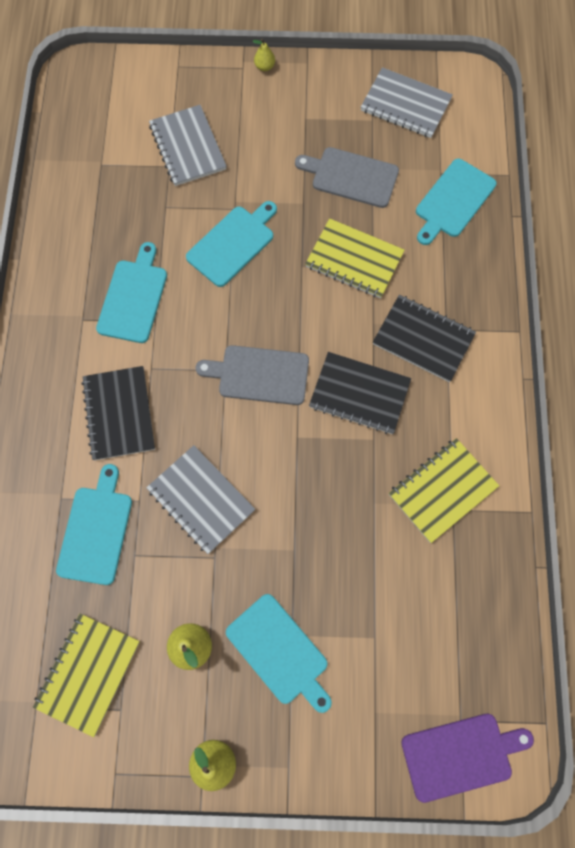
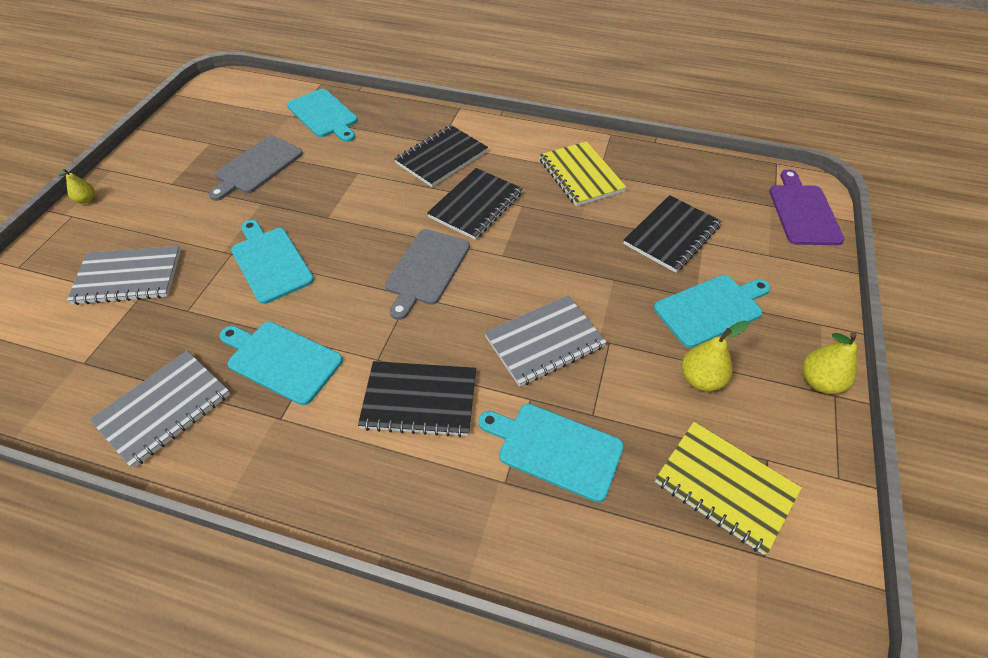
camera: 75 degrees left, 20 degrees down
(354, 260) = (342, 182): yellow notebook -> none
(375, 602) = (671, 235): none -> black notebook
(405, 105) = (211, 121): grey notebook -> grey notebook (164, 409)

